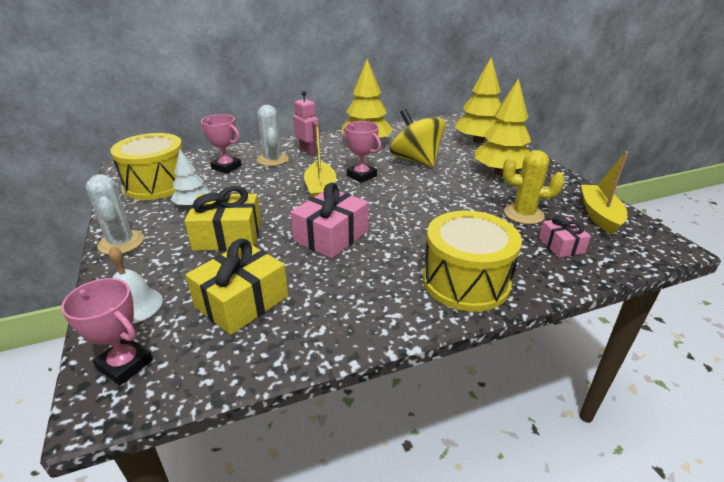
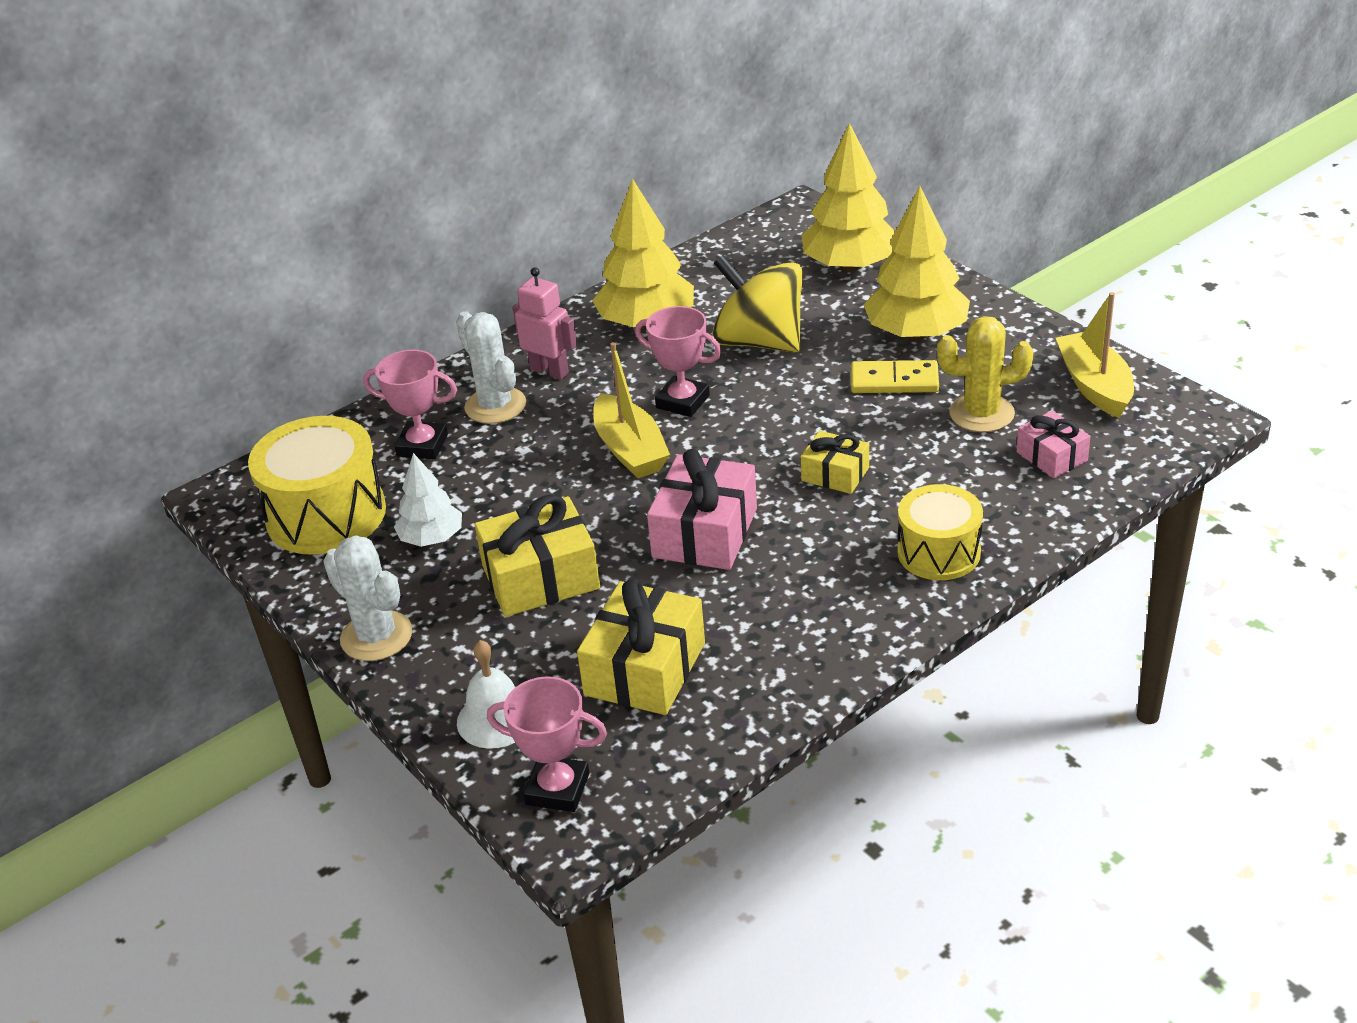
camera: 15 degrees left, 5 degrees up
(422, 224) = (835, 474): none -> yellow gift
(465, 281) = (938, 552): yellow drum -> yellow drum, size x0.65
(479, 189) = (894, 381): none -> yellow domino

